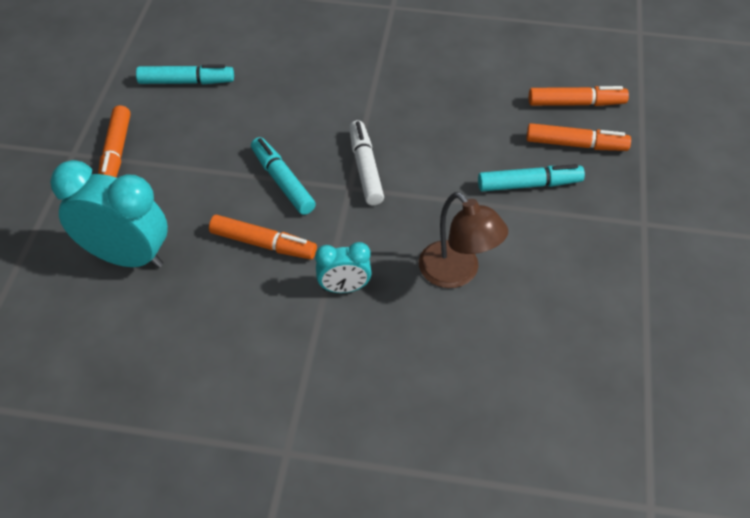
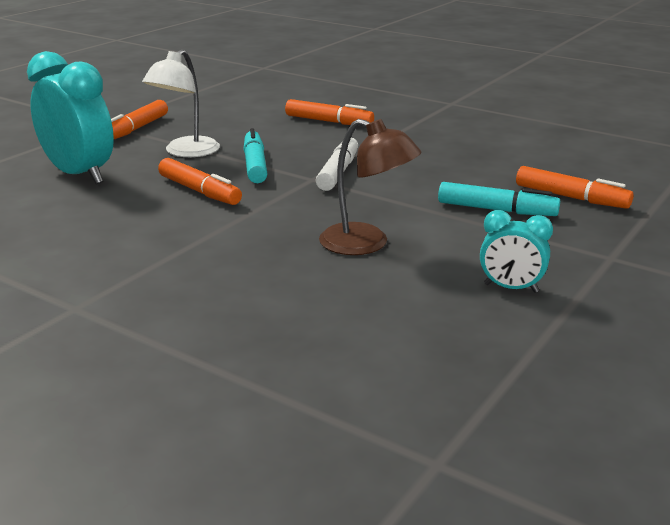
camera: 25 degrees right, 25 degrees down
(186, 82) = (232, 108): turquoise marker -> none
(200, 180) = (185, 152): none -> white lamp
(344, 288) = (244, 228): turquoise clock -> turquoise clock (511, 288)
(457, 273) = (366, 244): brown lamp -> brown lamp turned 45 degrees counterclockwise
(576, 103) = (592, 176): orange marker -> orange marker (329, 121)

